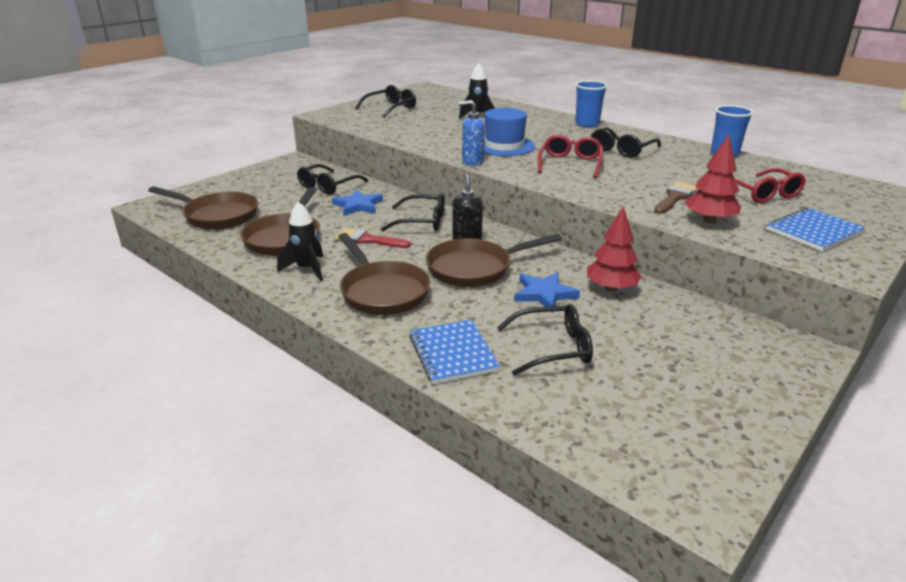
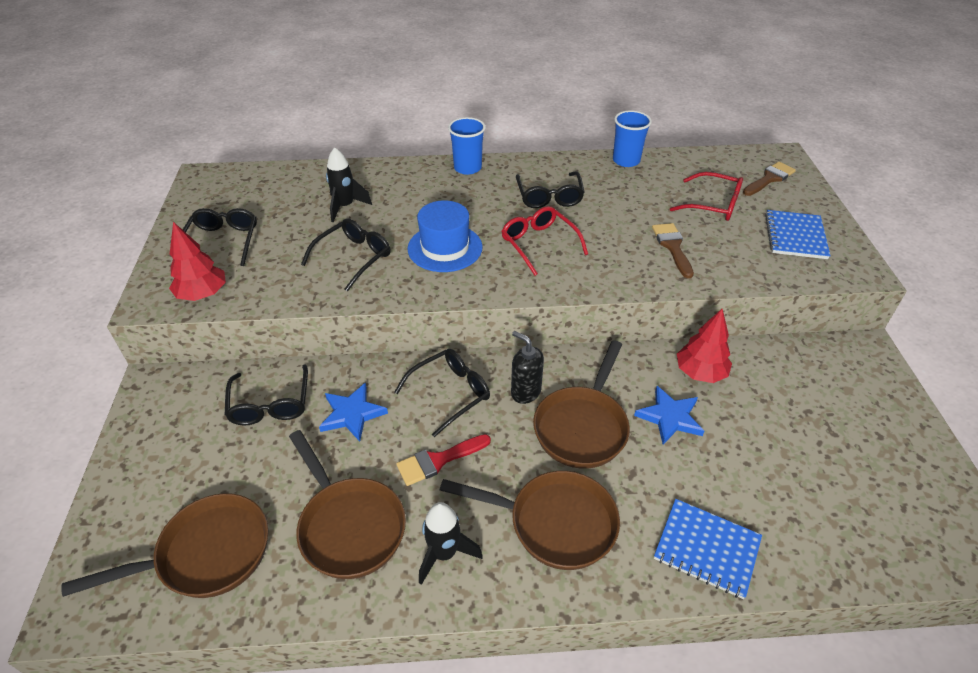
camera: 45 degrees left, 15 degrees up
(472, 161) = (453, 294): blue soap dispenser -> none
(552, 348) = (753, 478): black glasses -> black glasses (353, 258)
(709, 220) = (729, 265): red tree -> red tree (203, 294)
(857, 200) = (769, 178): none -> brown brush

